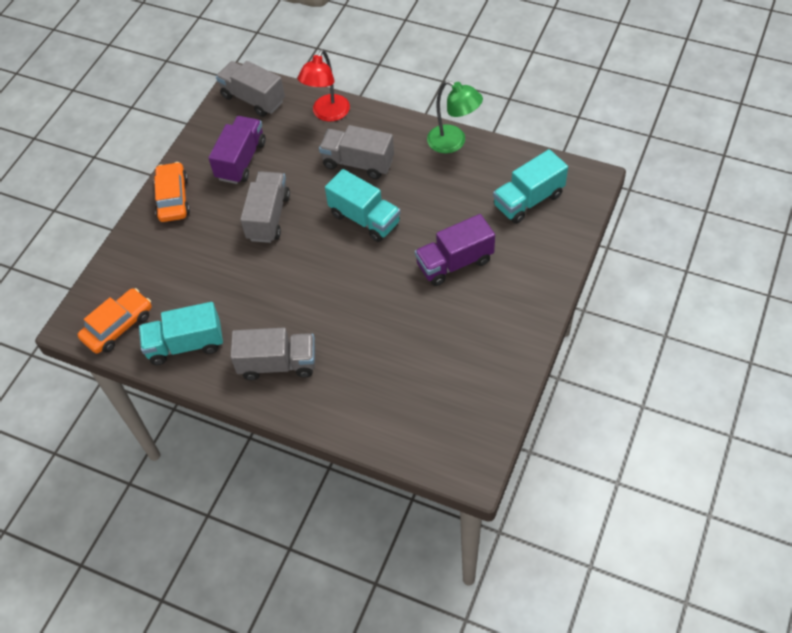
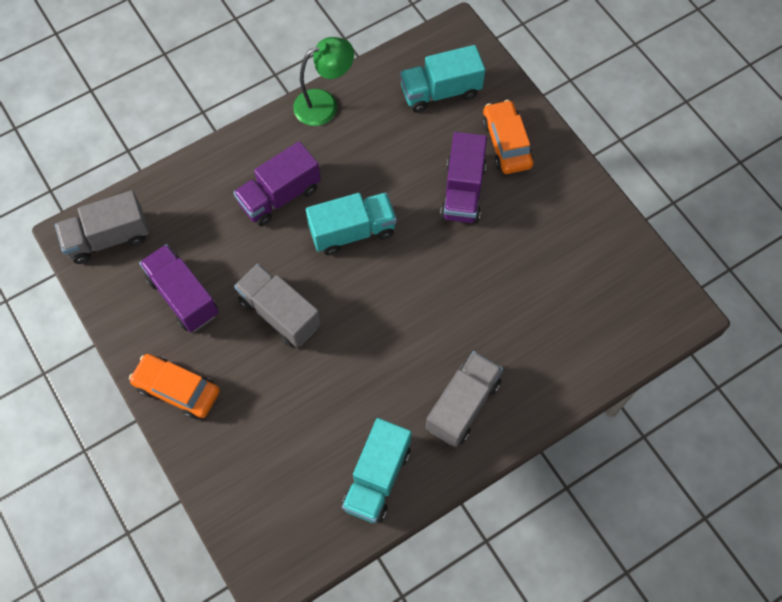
camera: 60 degrees left, 10 degrees up
(118, 326) = (304, 533): orange car -> orange car (506, 143)
(327, 114) = (192, 184): red lamp -> none
(358, 163) = (279, 196): grey truck -> purple truck
(528, 200) = (440, 91): turquoise truck -> turquoise truck turned 75 degrees clockwise

